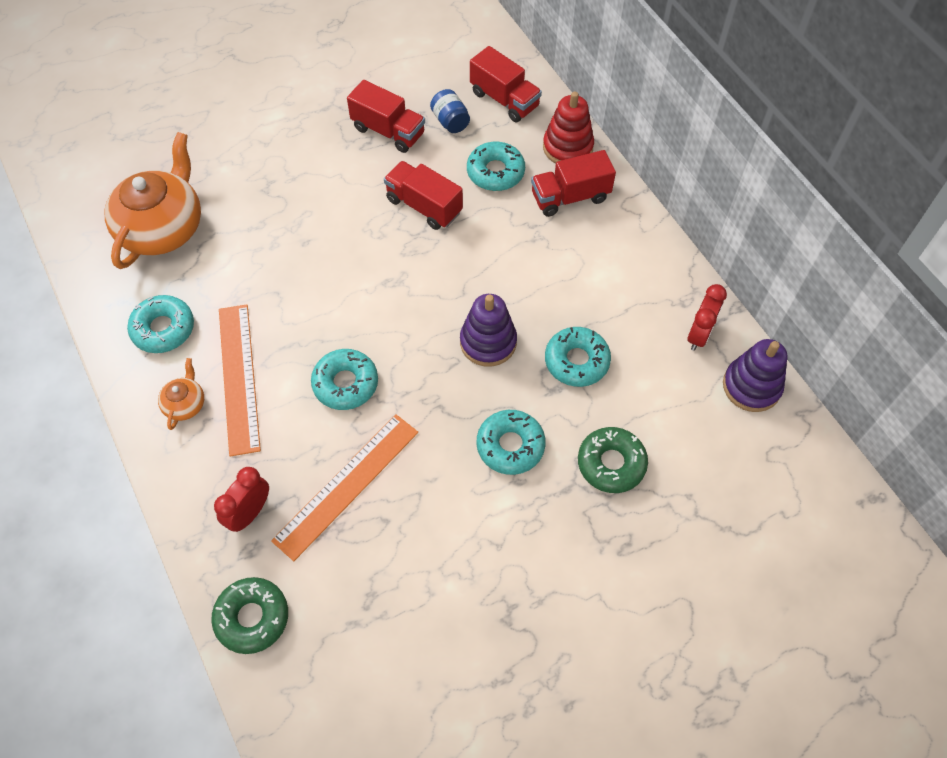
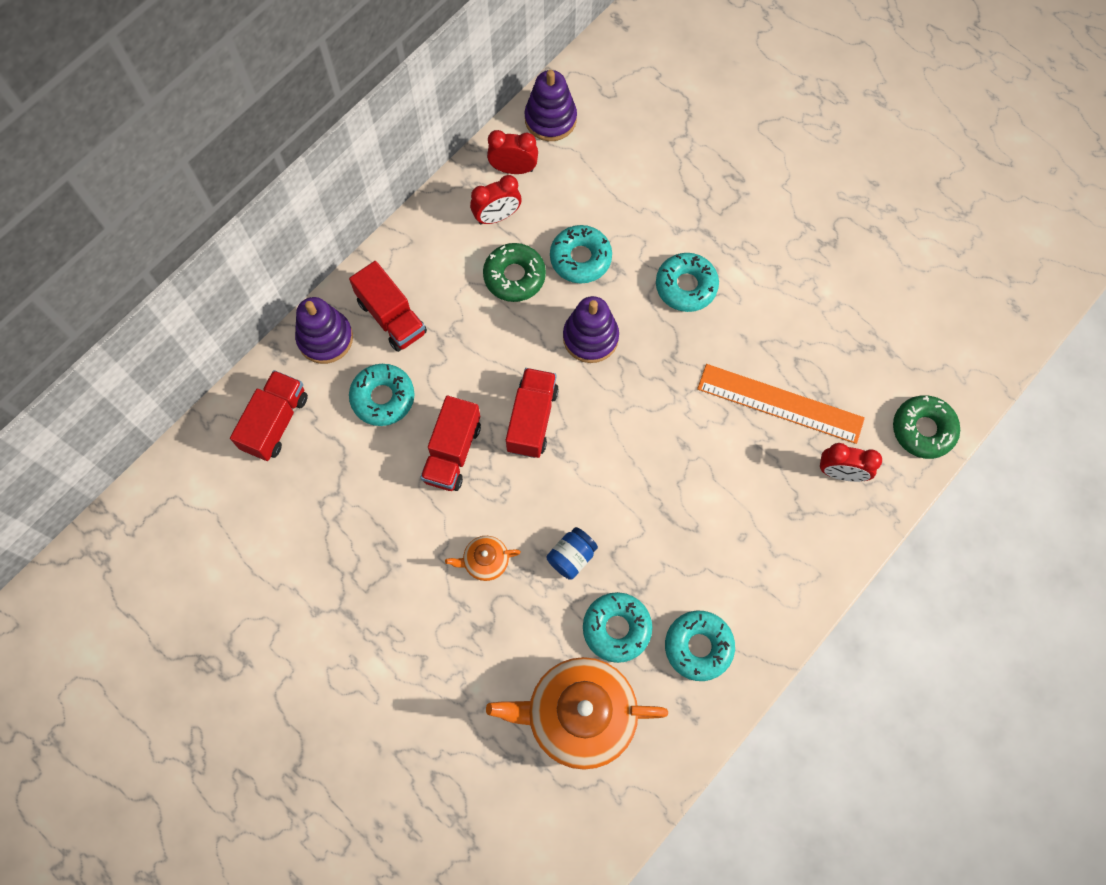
camera: 110 degrees left, 10 degrees up
(185, 404) = (767, 582): orange teapot -> orange teapot (485, 561)
(239, 377) = (719, 545): orange ruler -> none
(345, 383) = (684, 445): turquoise donut -> turquoise donut (616, 628)
(388, 131) = (361, 529): red truck -> red truck (532, 420)
(450, 121) = (325, 468): blue jar -> blue jar (571, 557)
(567, 147) = (325, 338): red stacking toy -> purple stacking toy
(611, 463) = (668, 205): green donut -> green donut (514, 276)
(648, 305) = (497, 216): none -> red clock

